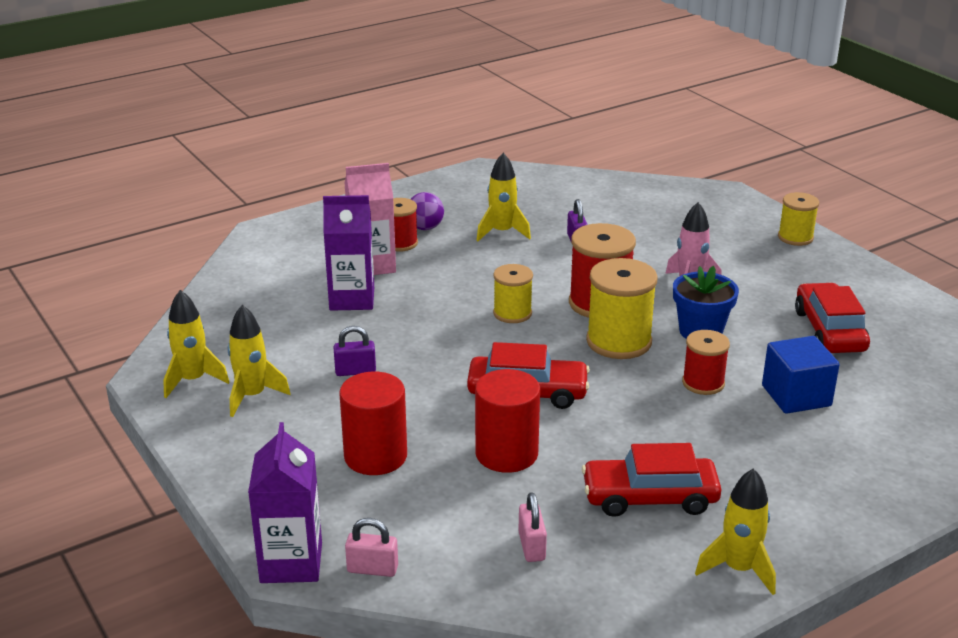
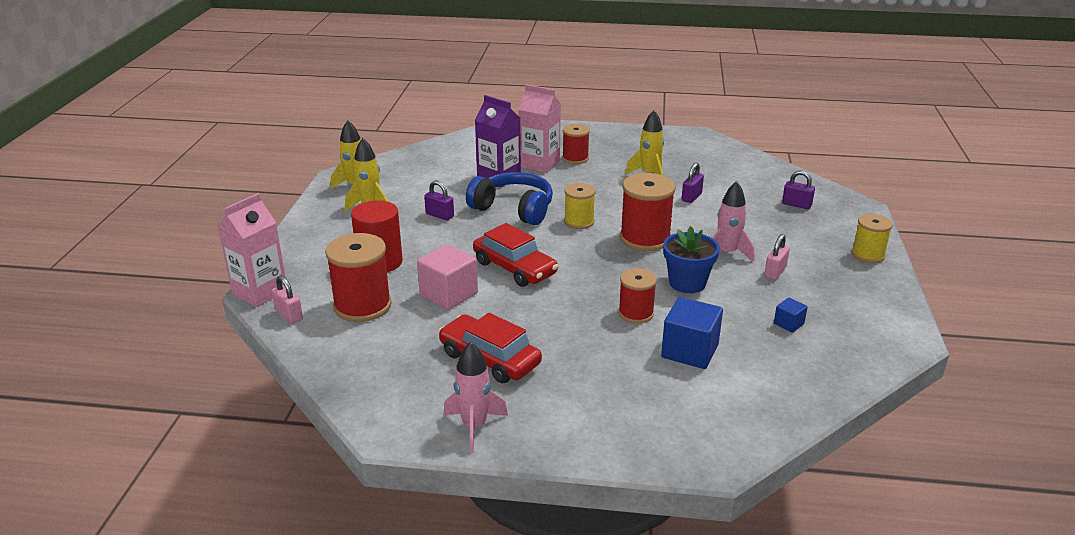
camera: 40 degrees right, 0 degrees up
(291, 562) = (260, 292): purple carton -> pink carton
(425, 228) = (604, 155): purple ball -> none
(425, 328) = (513, 209): none -> blue headphones
(437, 514) = (362, 306): none -> red spool
(506, 453) = (448, 294): red cylinder -> pink cube
(532, 546) = (381, 348): pink padlock -> pink padlock (775, 272)
(619, 341) = (620, 265): yellow spool -> none
(675, 211) = (796, 205): none -> purple padlock
(738, 569) = (474, 426): yellow rocket -> pink rocket
(829, 331) = (788, 324): red car -> blue cube

